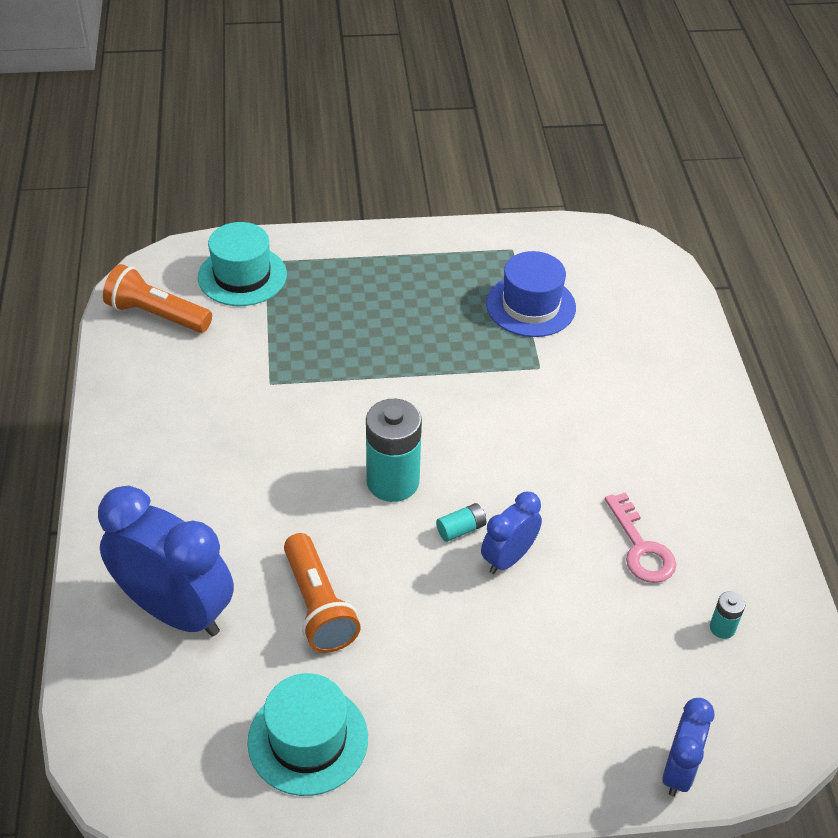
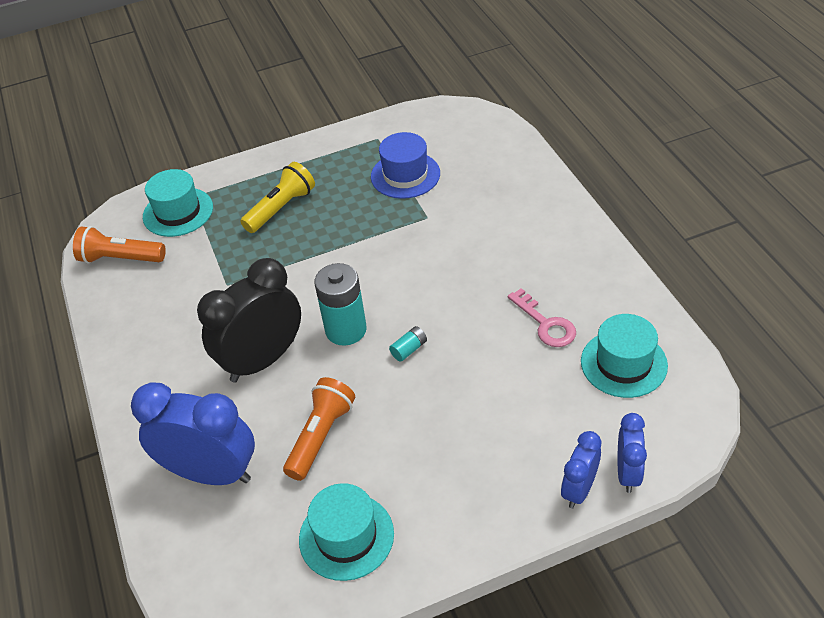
camera: 10 degrees left, 0 degrees up
(281, 490) = (263, 360): none -> black clock
(318, 605) = (320, 436): orange flashlight -> orange flashlight turned 120 degrees counterclockwise
(365, 305) = (281, 208): none -> yellow flashlight
(508, 558) = (451, 360): blue clock -> blue clock (579, 490)
(722, 628) = (623, 363): turquoise battery -> turquoise hat

